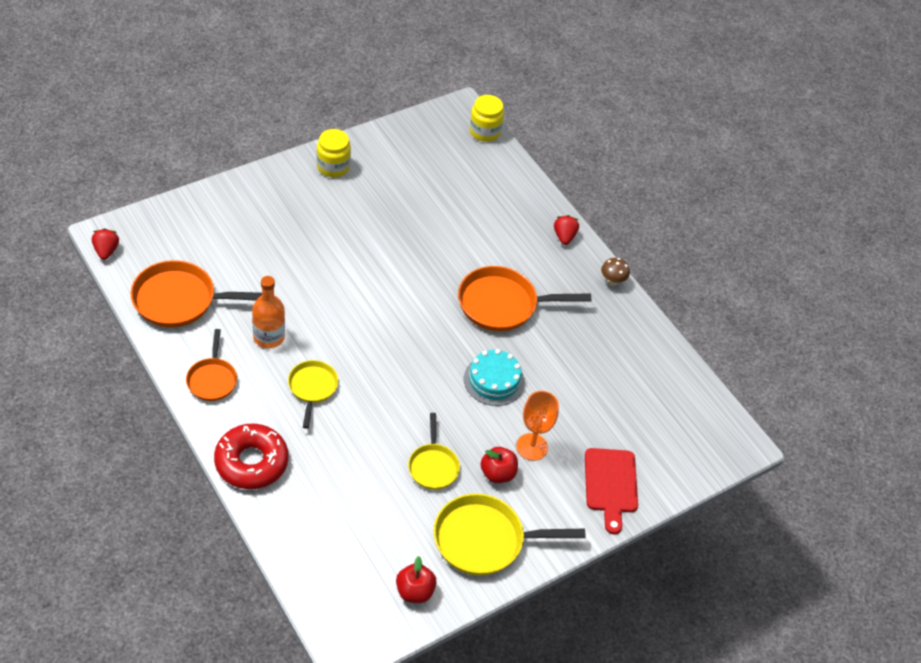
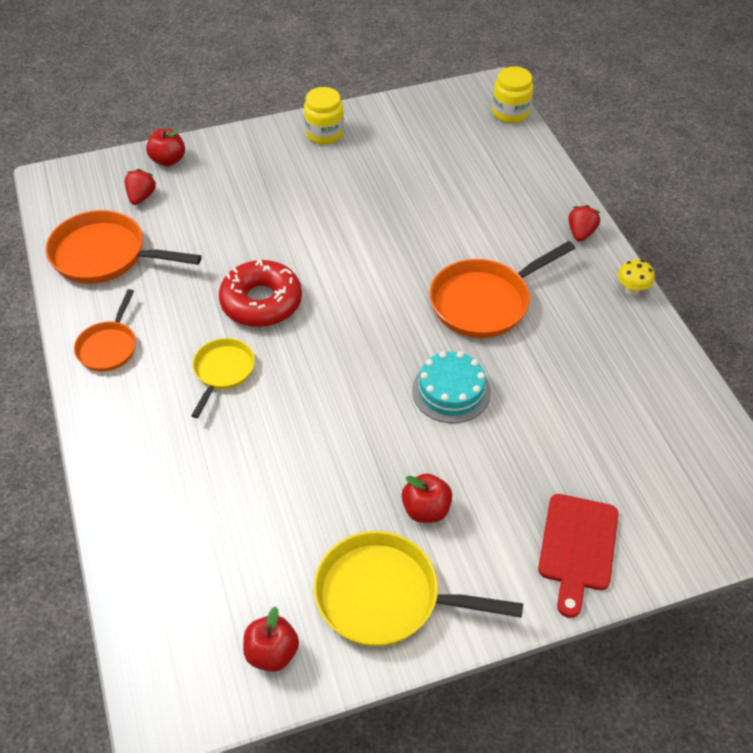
camera: 20 degrees right, 0 degrees up
(106, 251) = (45, 196): red strawberry -> red strawberry (141, 197)
(204, 206) = (168, 160): none -> red apple
(251, 462) = (119, 450): red donut -> red donut (261, 302)
(269, 337) = (191, 307): orange bottle -> none
(433, 466) = (344, 488): yellow pan -> none
(502, 304) = (485, 302): orange pan -> orange pan turned 45 degrees counterclockwise
(532, 447) = (480, 481): orange goblet -> none
(612, 281) = (632, 290): brown mushroom -> yellow mushroom

